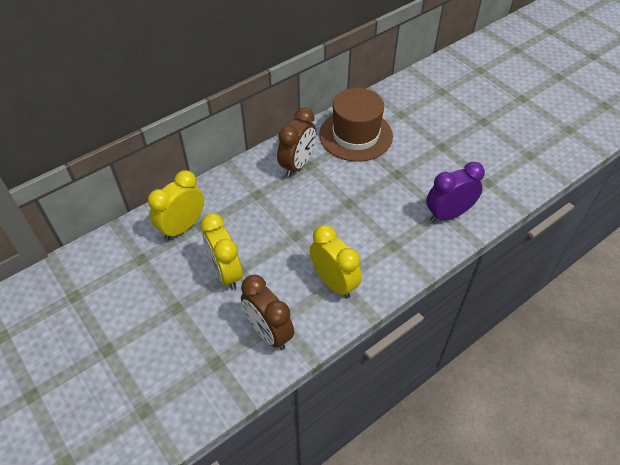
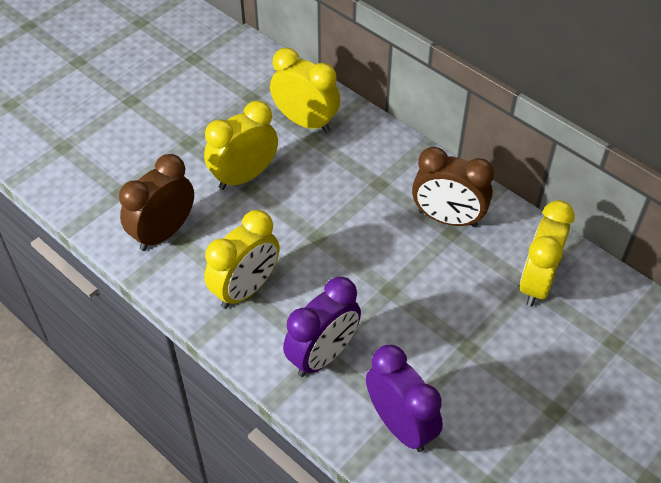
camera: 80 degrees right, 0 degrees up
(355, 135) = (536, 283): brown hat -> yellow clock
(395, 245) = (323, 356): none -> purple clock

